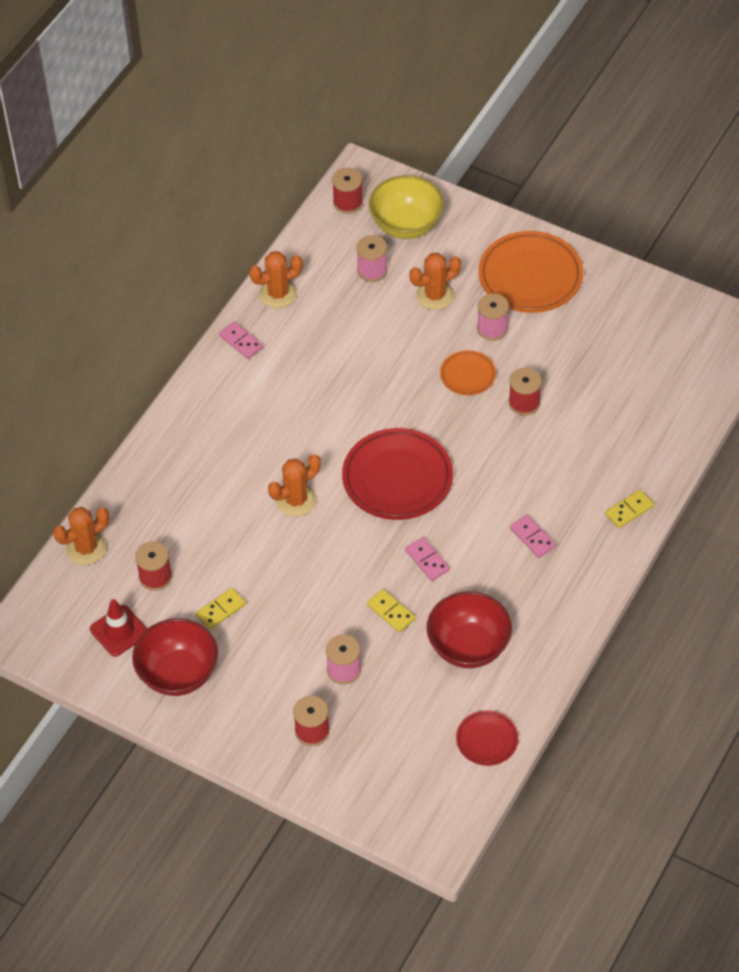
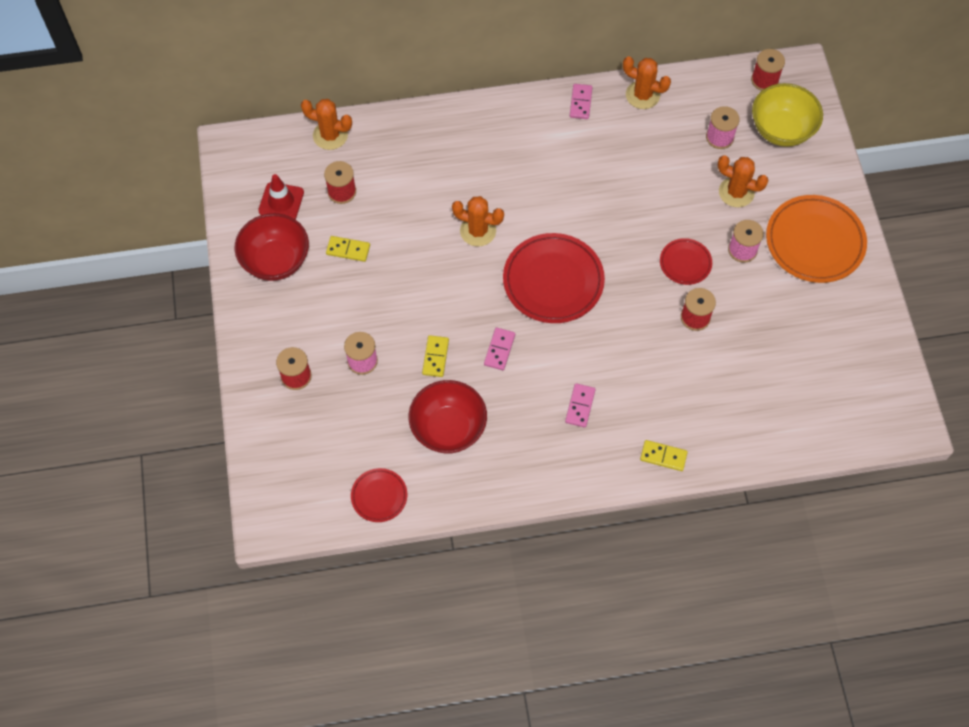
camera: 50 degrees right, 10 degrees up
(468, 375) = (685, 263): orange plate -> red plate

